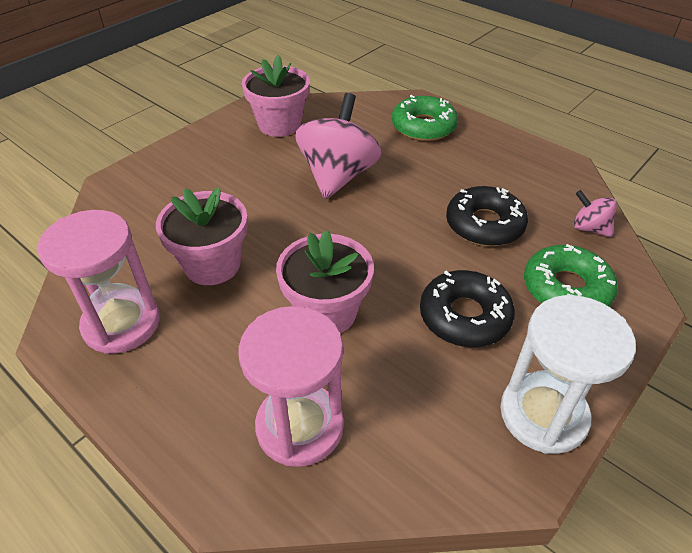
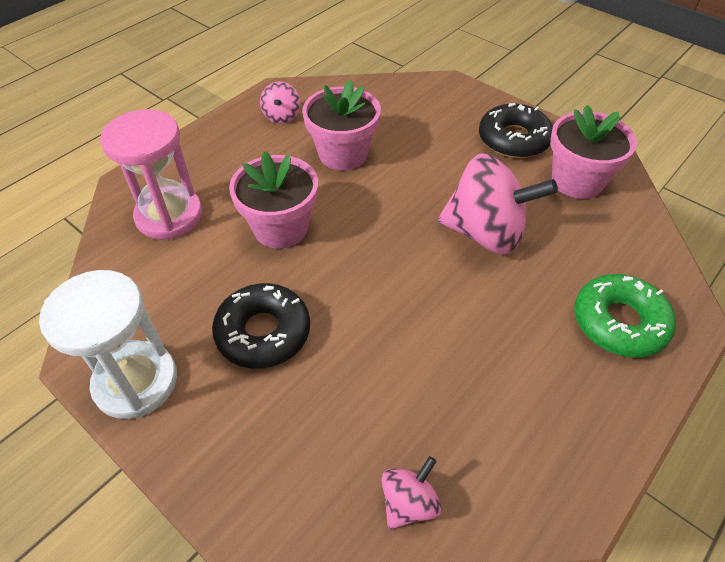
camera: 90 degrees right, 5 degrees up
(121, 324) = (282, 116): pink hourglass -> pink spinning top
(484, 225) = (409, 370): black donut -> black donut (513, 139)
(566, 289) = (294, 442): green donut -> none

